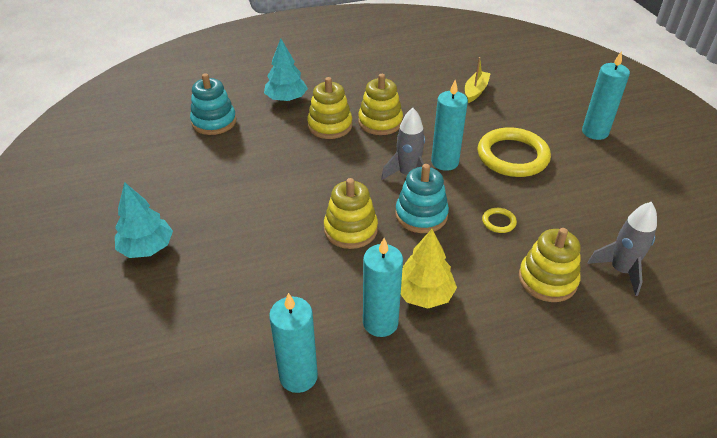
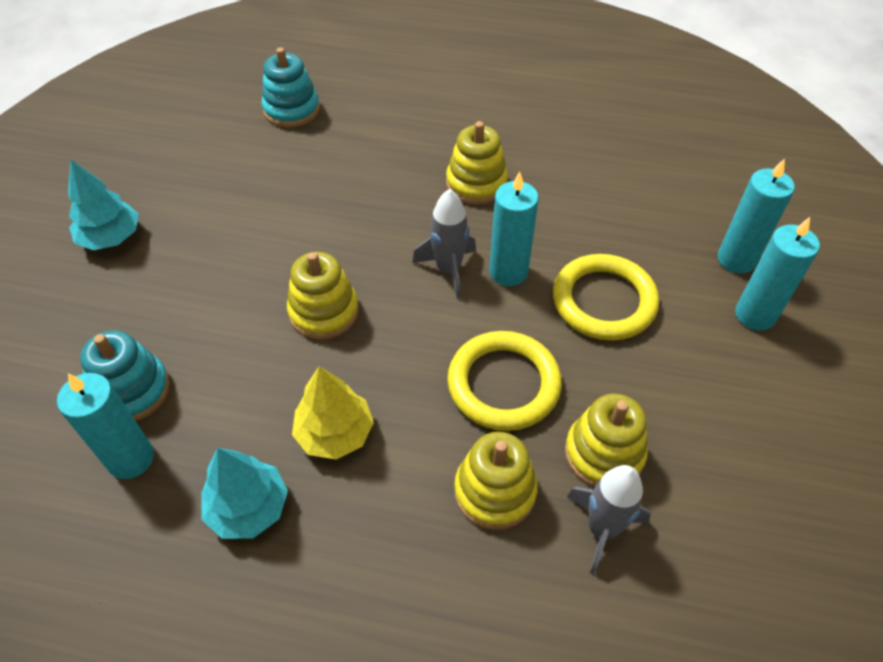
camera: 30 degrees right, 10 degrees up
(286, 99) = (393, 109): turquoise tree -> turquoise tree (248, 508)
(330, 126) = (413, 165): yellow stacking toy -> yellow stacking toy (604, 453)
(380, 323) = (259, 442): turquoise candle -> turquoise candle (736, 259)
(421, 215) = (418, 330): turquoise stacking toy -> turquoise stacking toy (132, 390)
(475, 91) = (638, 185): yellow boat -> none
(498, 222) = (503, 384): yellow ring -> yellow ring, size x2.36

